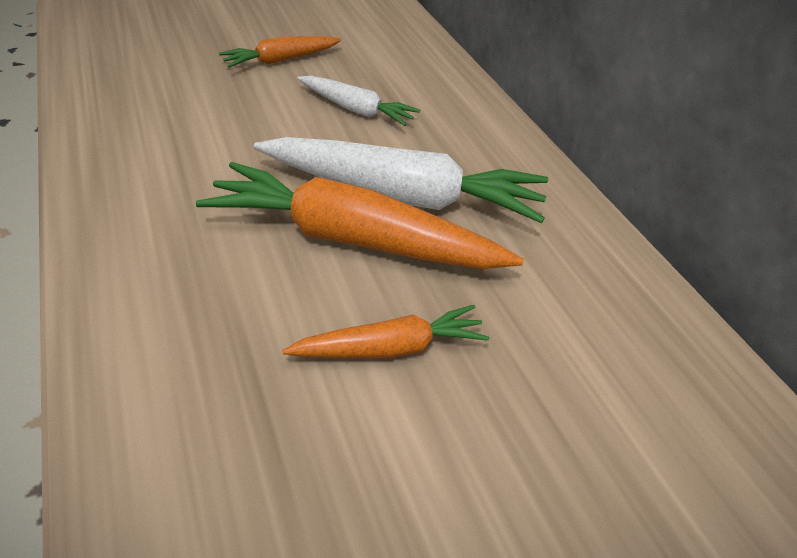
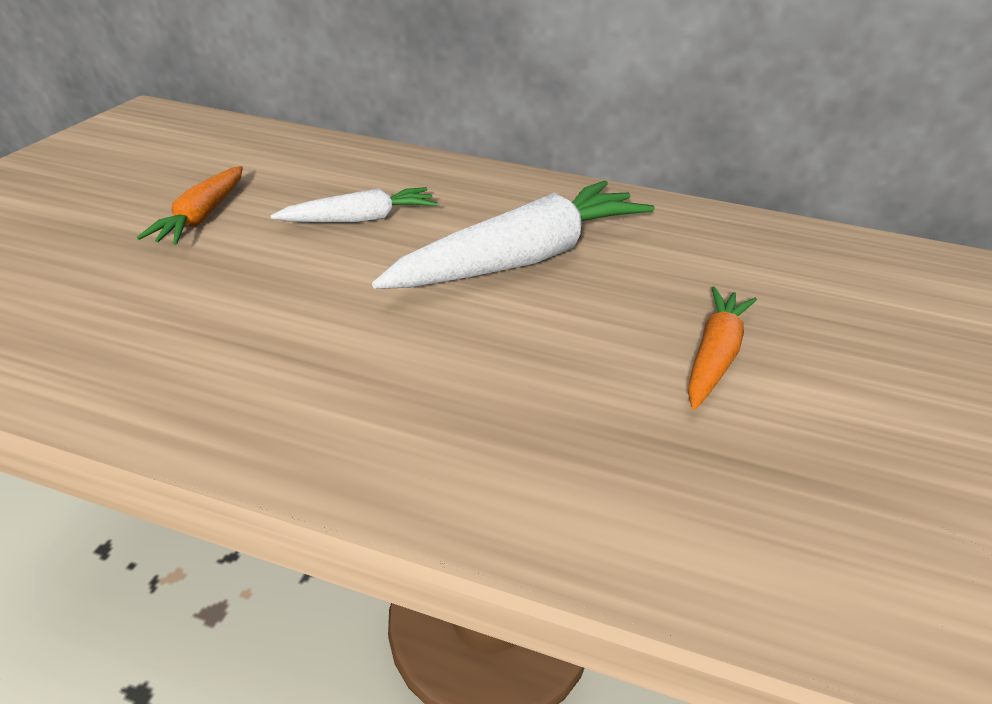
camera: 50 degrees left, 5 degrees down
(353, 240) = (555, 310): orange carrot -> none

